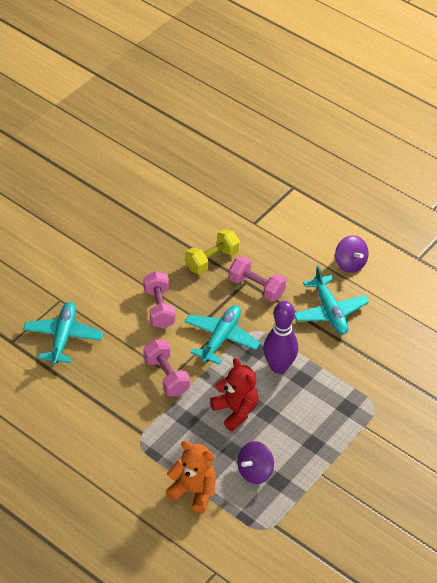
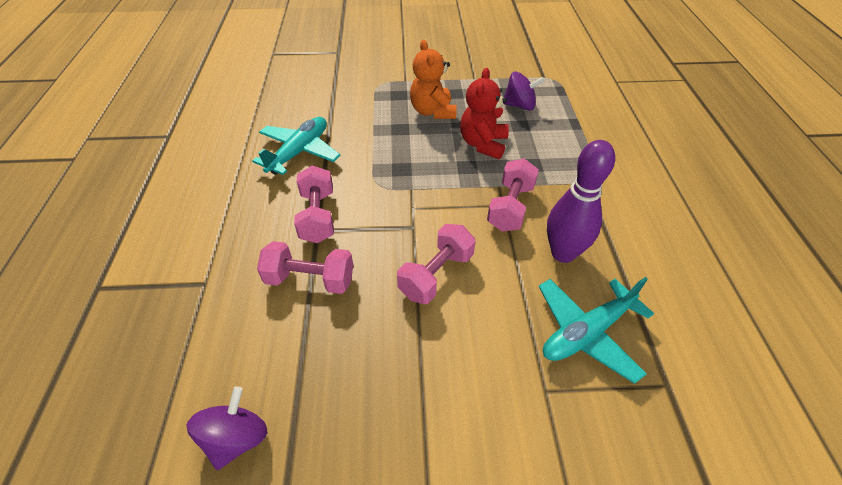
camera: 130 degrees left, 0 degrees up
(193, 491) = (583, 123): orange teddy bear -> orange teddy bear (432, 112)
(212, 260) = (310, 280): yellow dumbbell -> pink dumbbell
(221, 338) = (417, 200): turquoise plane -> none
(279, 367) = (404, 147): purple bowling pin -> purple bowling pin (563, 253)
(350, 264) = (214, 172): purple spinning top -> purple spinning top (236, 438)

